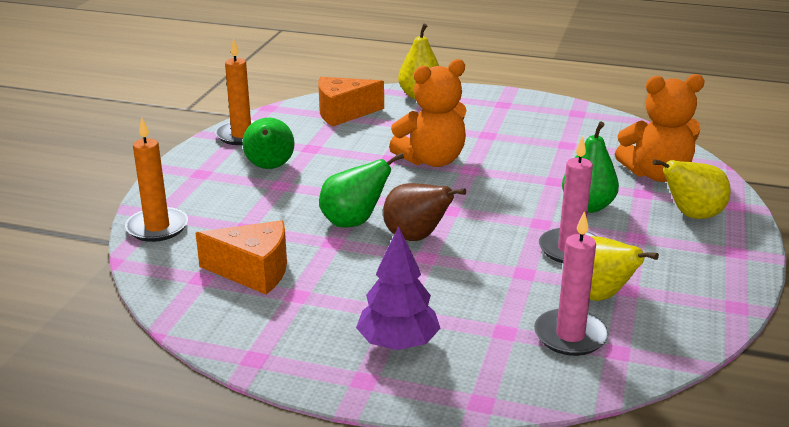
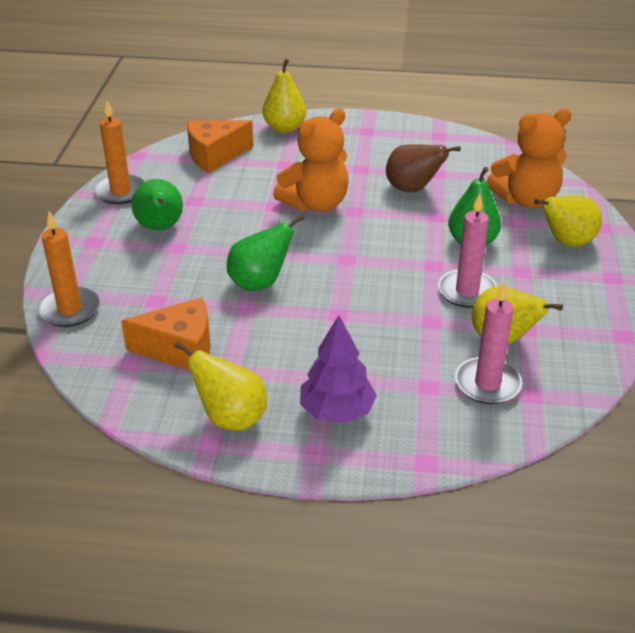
camera: 10 degrees left, 10 degrees up
(284, 337) = (230, 418): none -> yellow pear
(416, 238) = (323, 294): brown pear -> brown pear (413, 189)

